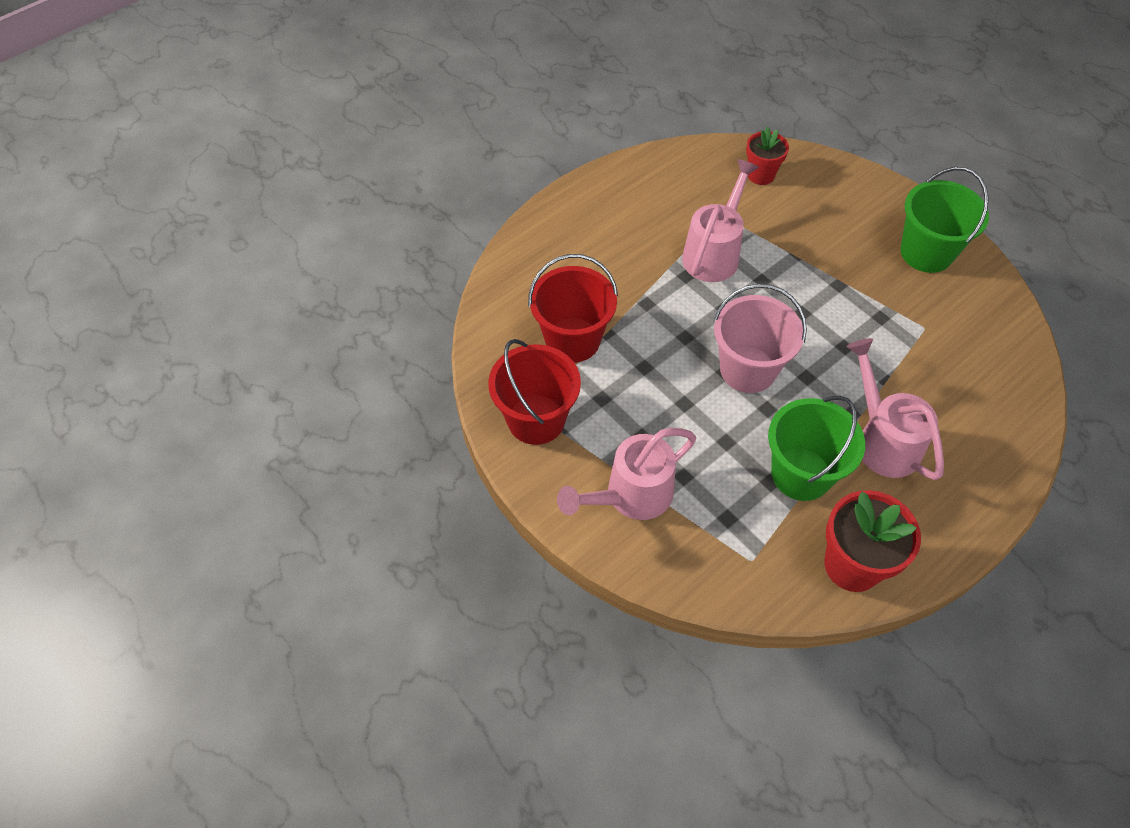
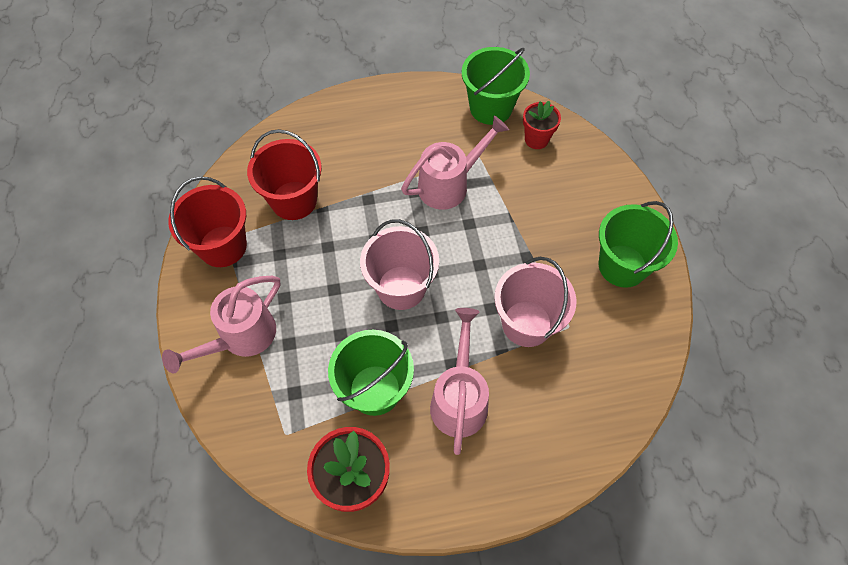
camera: 30 degrees right, 5 degrees up
(631, 496) = (241, 337): pink watering can -> pink watering can turned 45 degrees counterclockwise
(694, 164) = (491, 108): none -> green bucket
(886, 343) = (526, 323): none -> pink bucket

